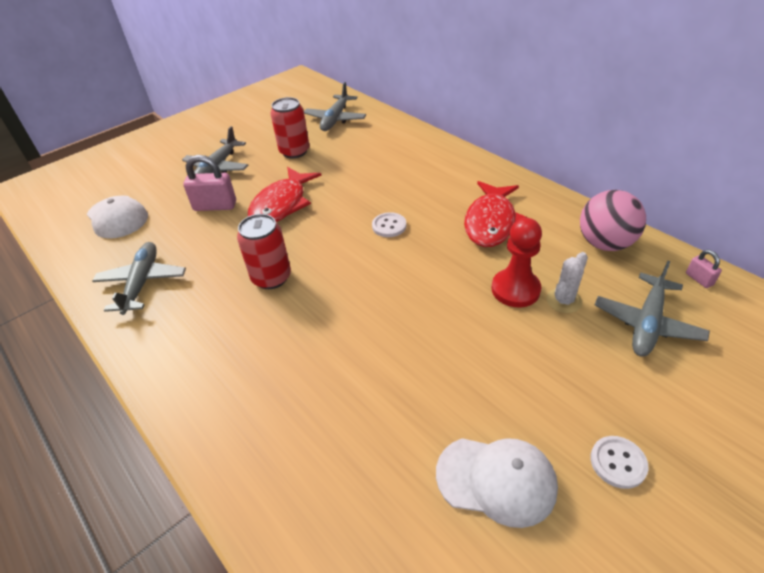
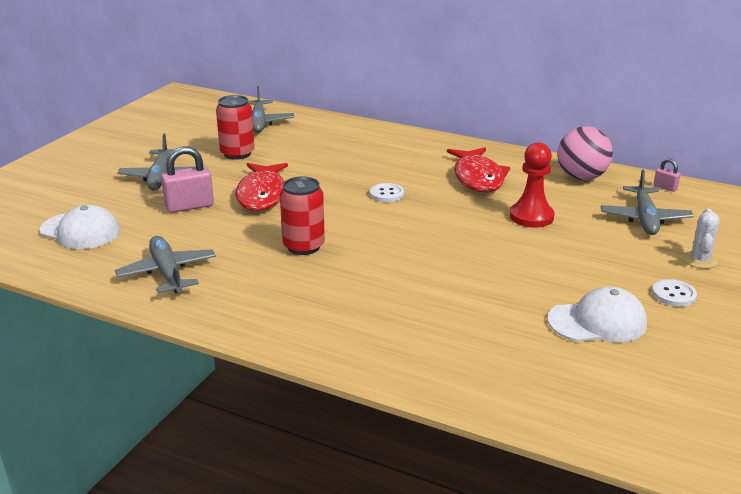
camera: 25 degrees left, 15 degrees down
(564, 301) = (574, 217): white cactus -> white cactus (700, 260)

